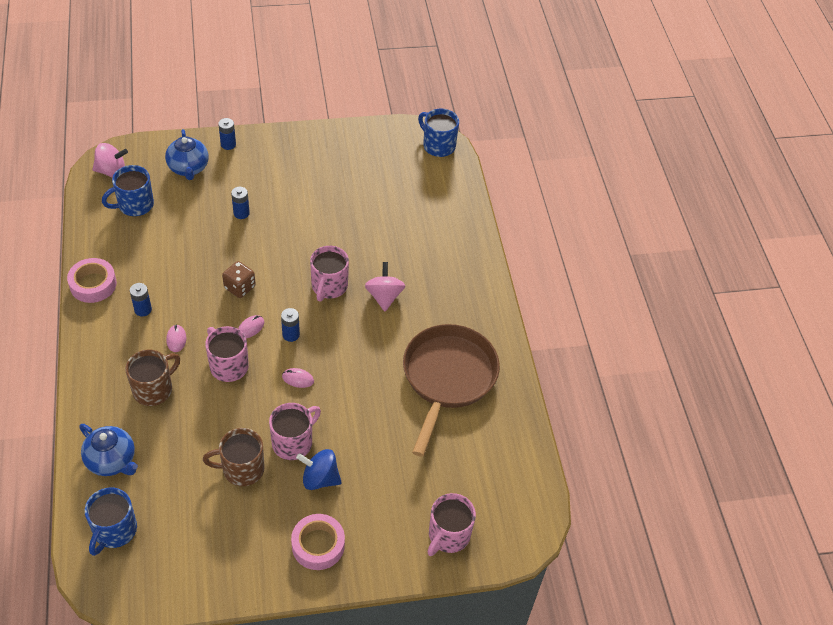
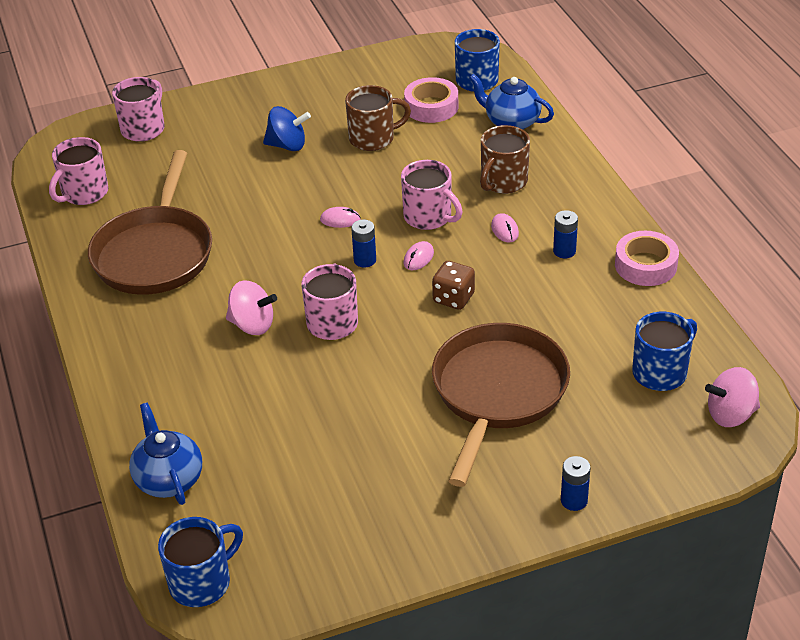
camera: 175 degrees right, 10 degrees down
(188, 168) = (615, 445): blue teapot -> blue teapot (169, 479)
(241, 213) = (497, 393): blue battery -> brown pan
(293, 442) = (325, 167): pink mug -> pink mug (84, 193)
(318, 545) = (275, 102): pink tape -> pink tape (431, 107)
(384, 296) = (252, 325): pink spinning top -> pink spinning top turned 60 degrees counterclockwise
(438, 145) = (202, 582): blue mug -> blue mug turned 75 degrees counterclockwise

